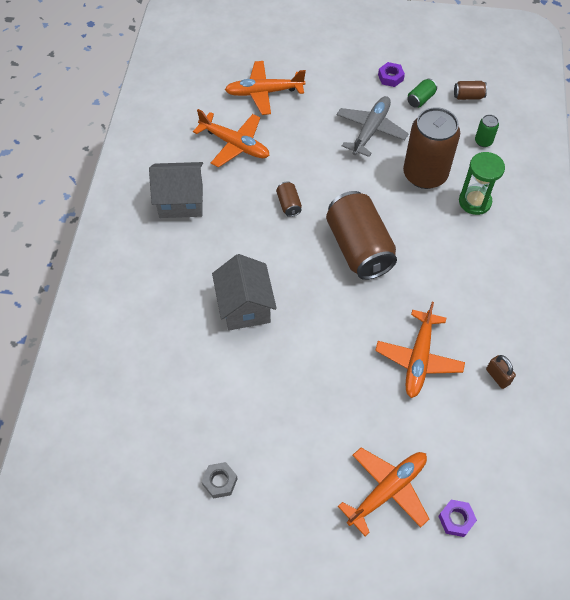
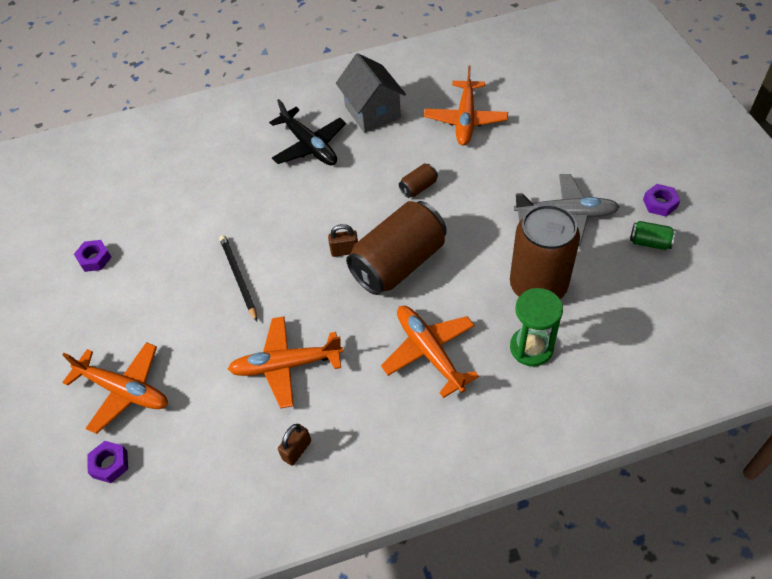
camera: 70 degrees right, 5 degrees down
(189, 261) = (309, 145): none -> black plane
(220, 482) = (94, 259): grey nut -> purple nut
(245, 307) = (280, 204): grey house -> none
(264, 92) = (549, 113): orange plane -> orange plane (429, 352)
(311, 365) = (238, 278): none -> black pencil
(326, 278) = (345, 251): none -> brown padlock
(468, 96) = (694, 287): brown can -> none
(483, 141) = (632, 326): green can -> none

